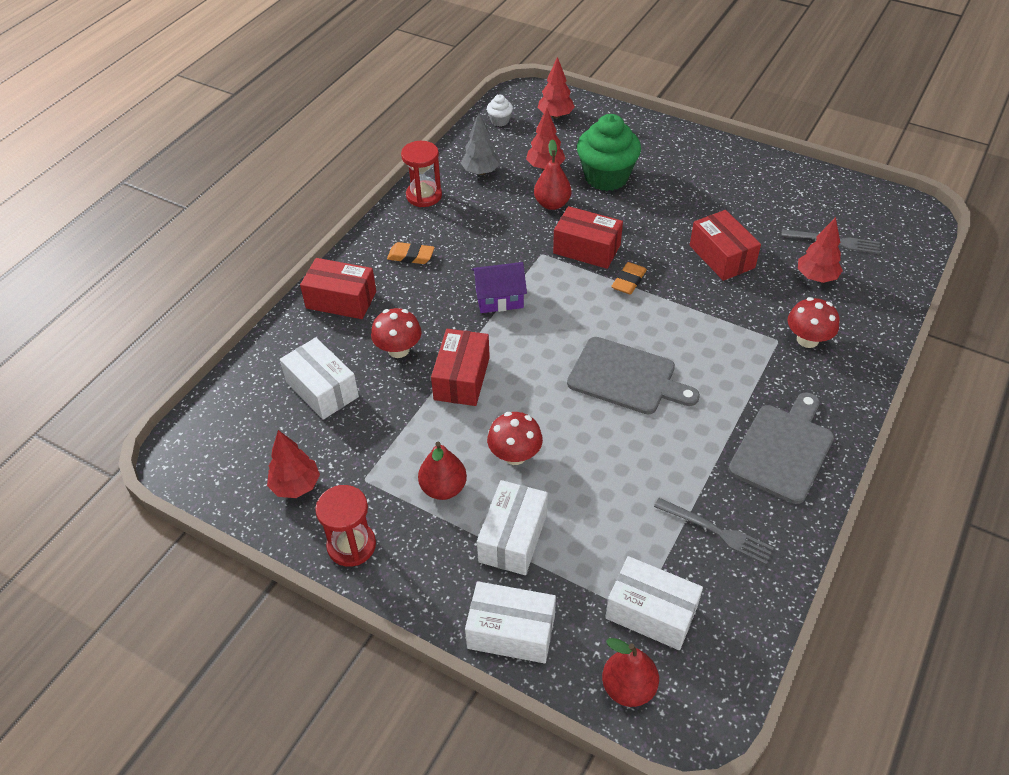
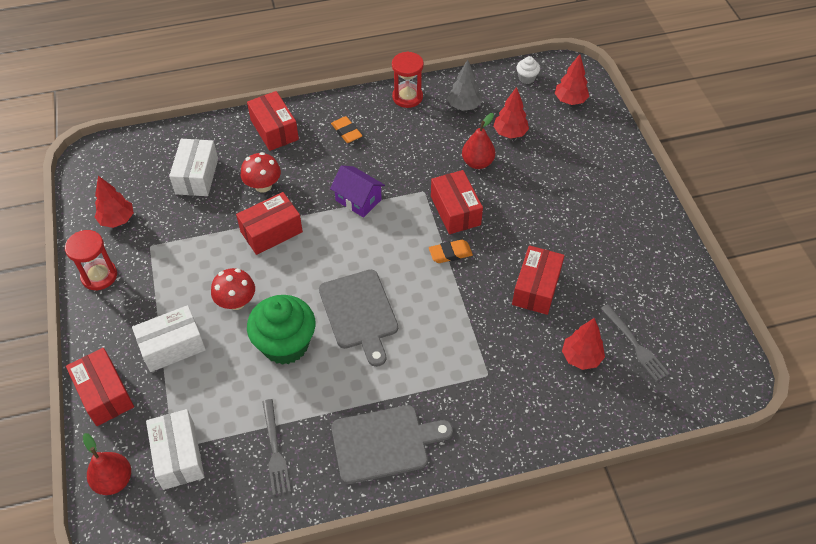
camera: 45 degrees right, 5 degrees up
(443, 488) = (178, 286): red pear -> none
(511, 632) = (104, 394): white box -> red box
(606, 177) = (540, 171): green cupcake -> green cupcake (285, 344)
(807, 339) = (508, 392): red mushroom -> none

